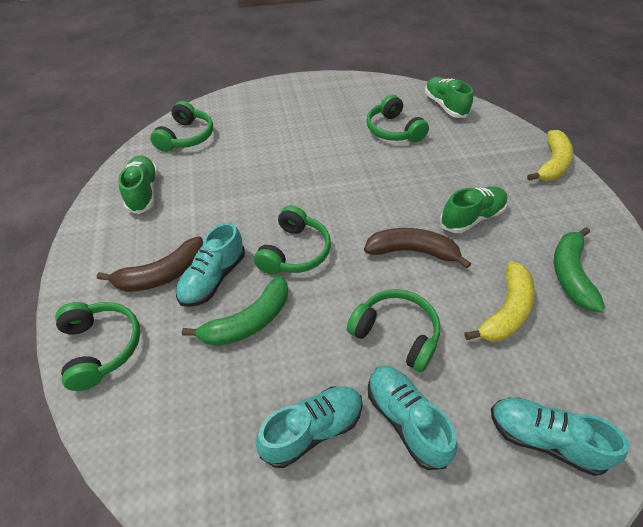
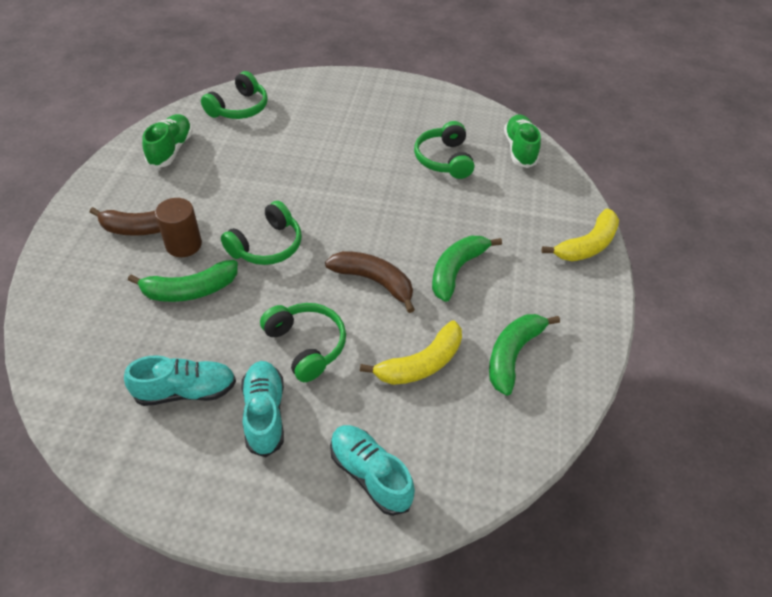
camera: 20 degrees right, 0 degrees up
(101, 347) = (66, 269): green headphones -> none
(213, 278) = (183, 245): turquoise shoe -> brown cylinder
(471, 218) = (456, 270): green shoe -> green banana

